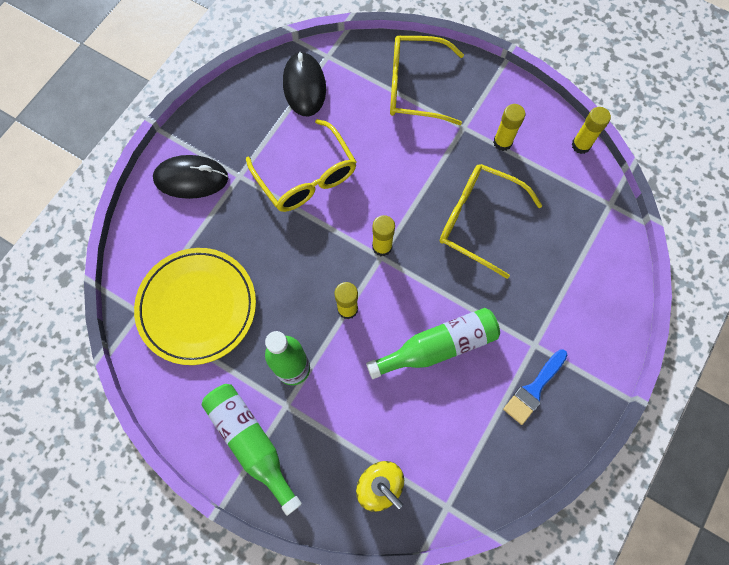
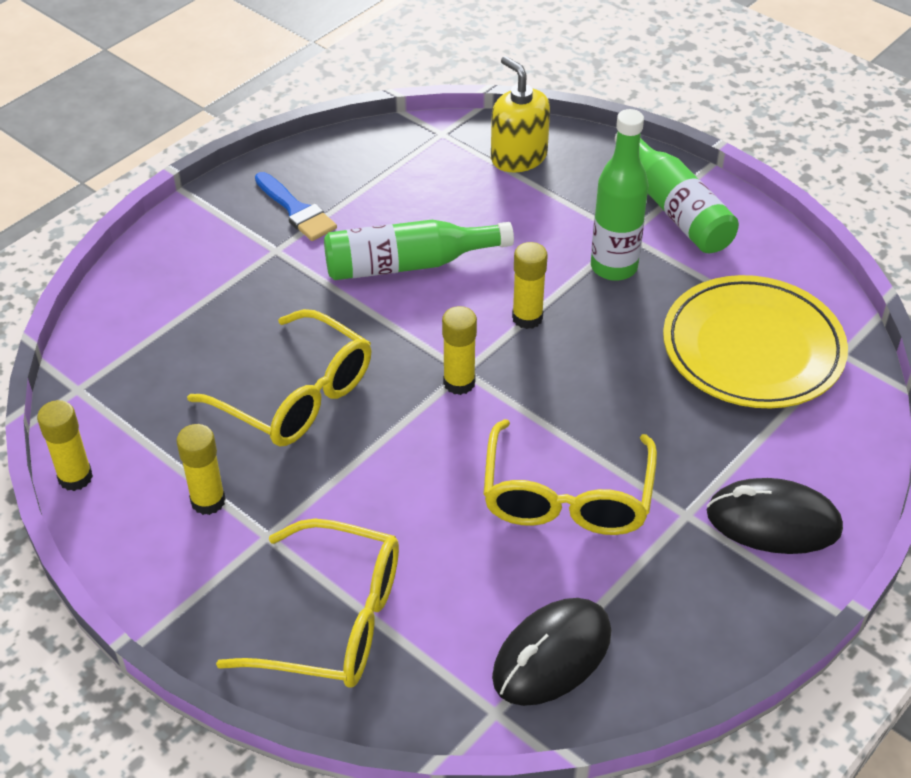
camera: 170 degrees left, 25 degrees down
(304, 86) = (552, 655): black mouse -> black mouse turned 45 degrees clockwise
(306, 176) = (567, 496): yellow glasses -> yellow glasses turned 150 degrees counterclockwise
(534, 389) = (296, 210): blue brush -> blue brush turned 90 degrees clockwise

